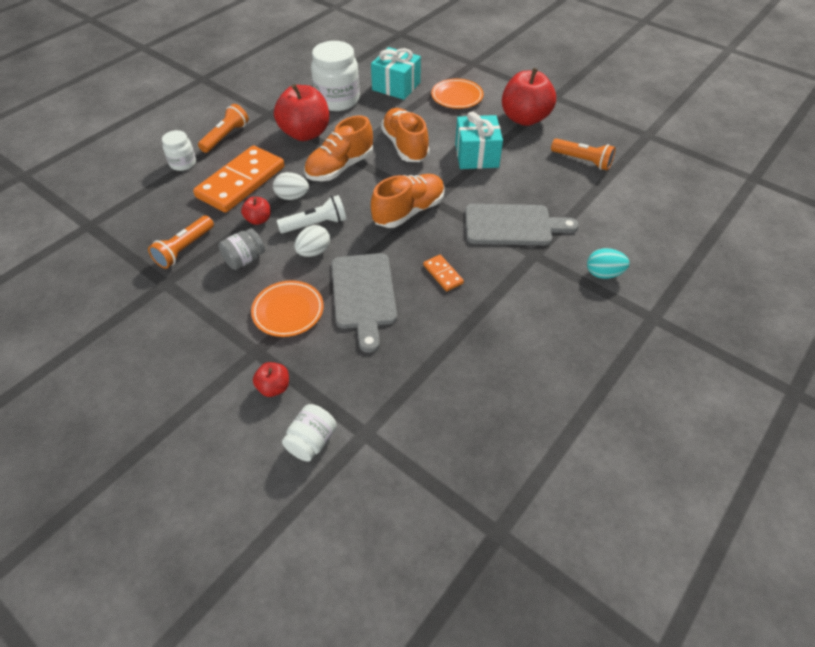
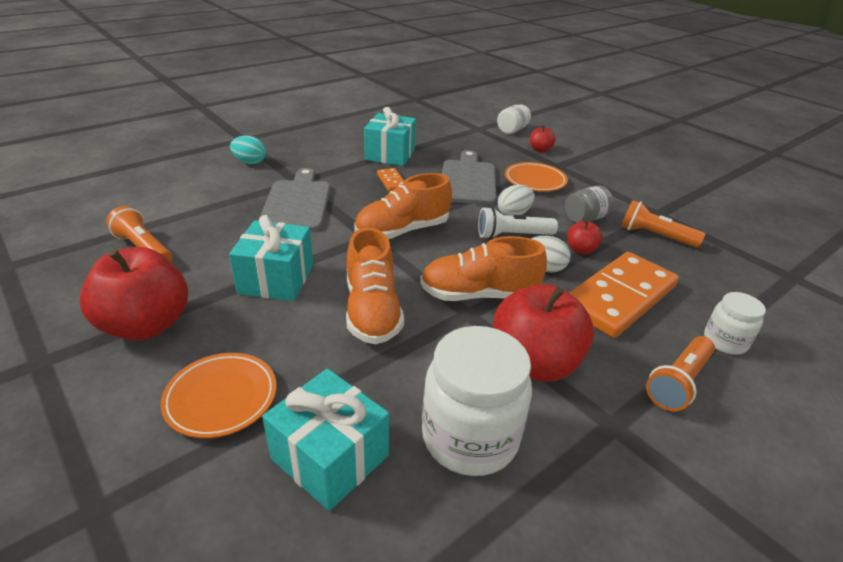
camera: 170 degrees left, 15 degrees down
(185, 249) = (655, 236): orange flashlight -> orange flashlight turned 105 degrees counterclockwise
(340, 167) = (478, 295): orange shoe -> orange shoe turned 150 degrees counterclockwise
(465, 326) = (390, 154): none -> turquoise gift
(513, 225) = (297, 203): grey cutting board -> grey cutting board turned 75 degrees clockwise

